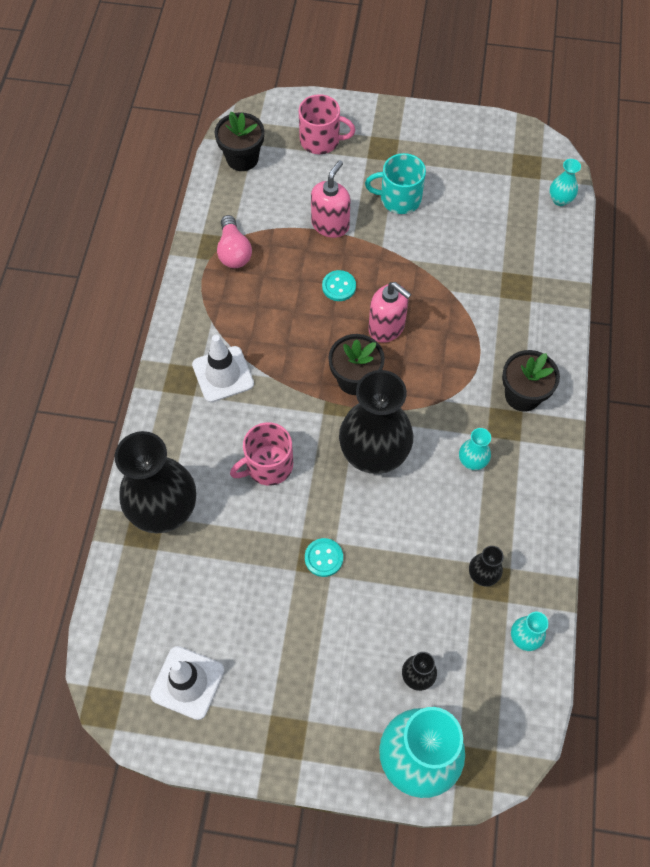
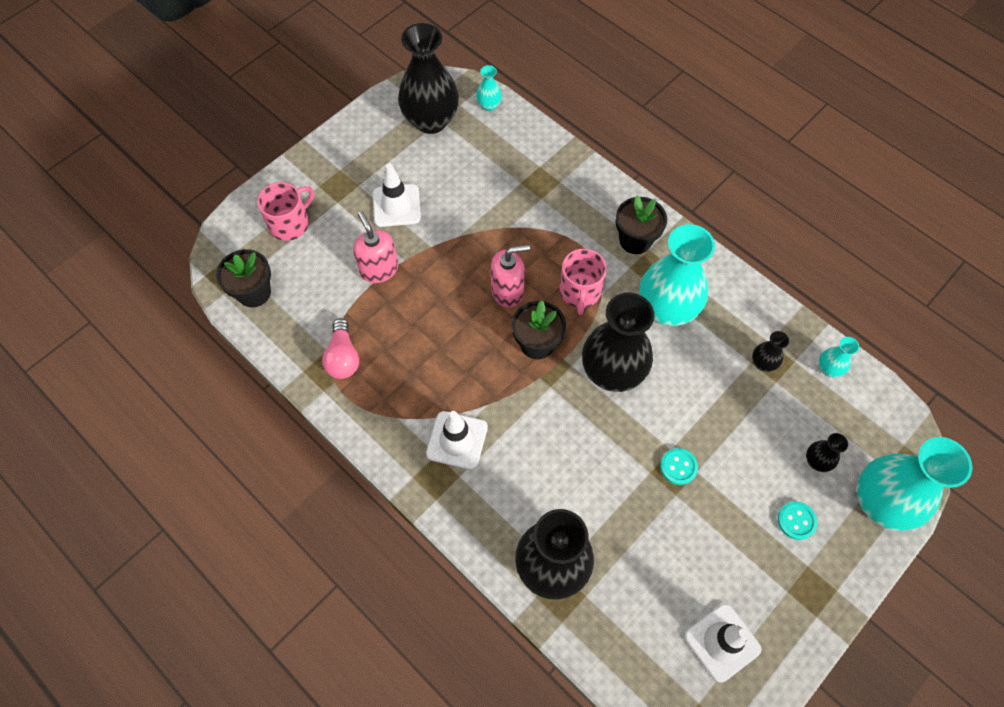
camera: 55 degrees left, 0 degrees up
(234, 251) = (343, 357): pink light bulb -> pink light bulb turned 60 degrees clockwise
(268, 465) = (568, 457): pink mug -> pink mug (580, 291)
(339, 286) = (443, 300): turquoise button -> turquoise button (796, 521)
(399, 198) = (396, 206): turquoise mug -> white traffic cone
(472, 461) = (666, 309): turquoise vase -> turquoise vase, size x2.29
(504, 169) = (431, 121): none -> black vase

